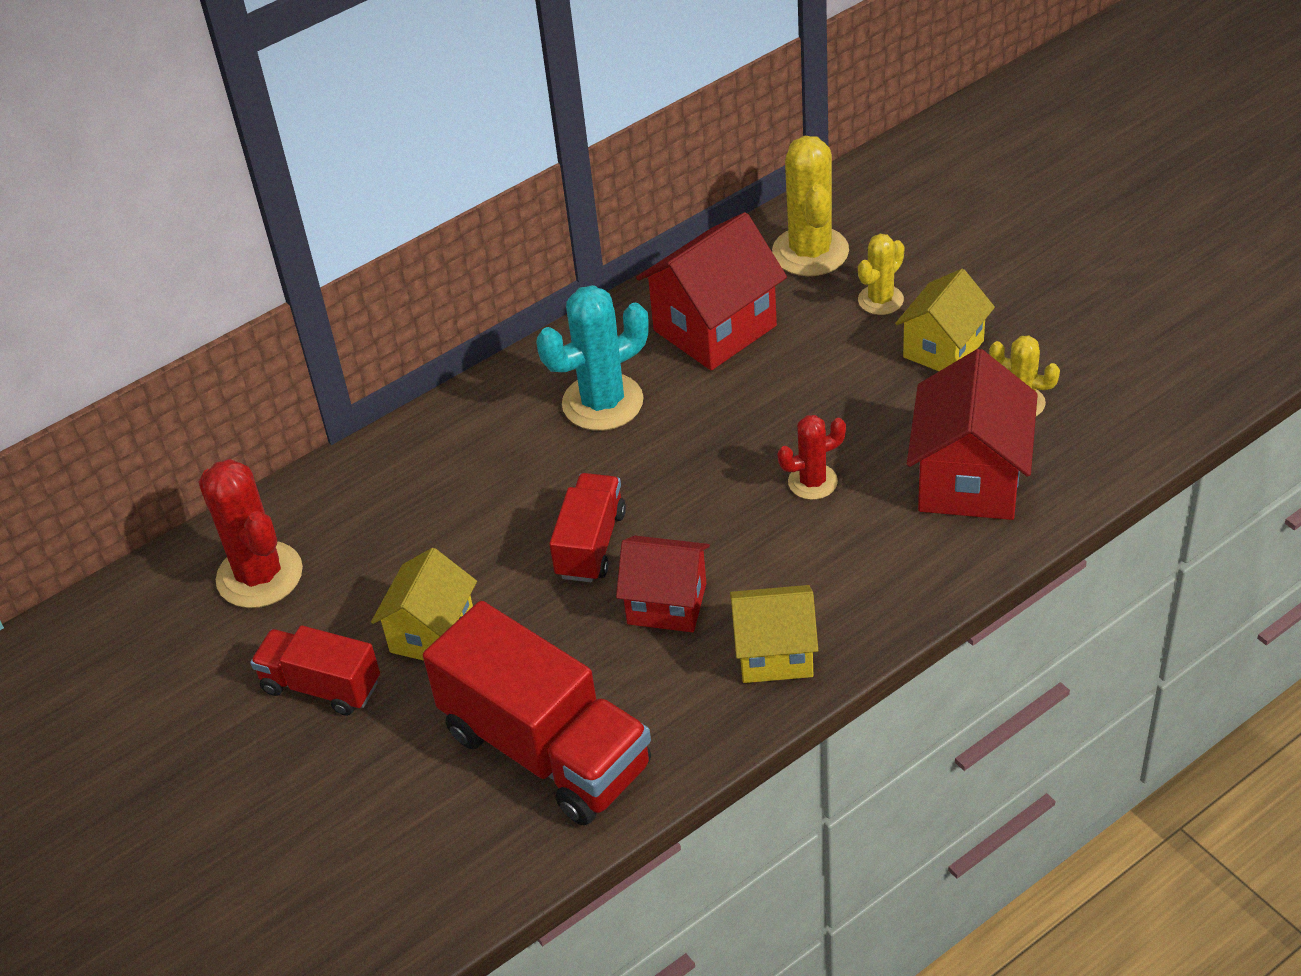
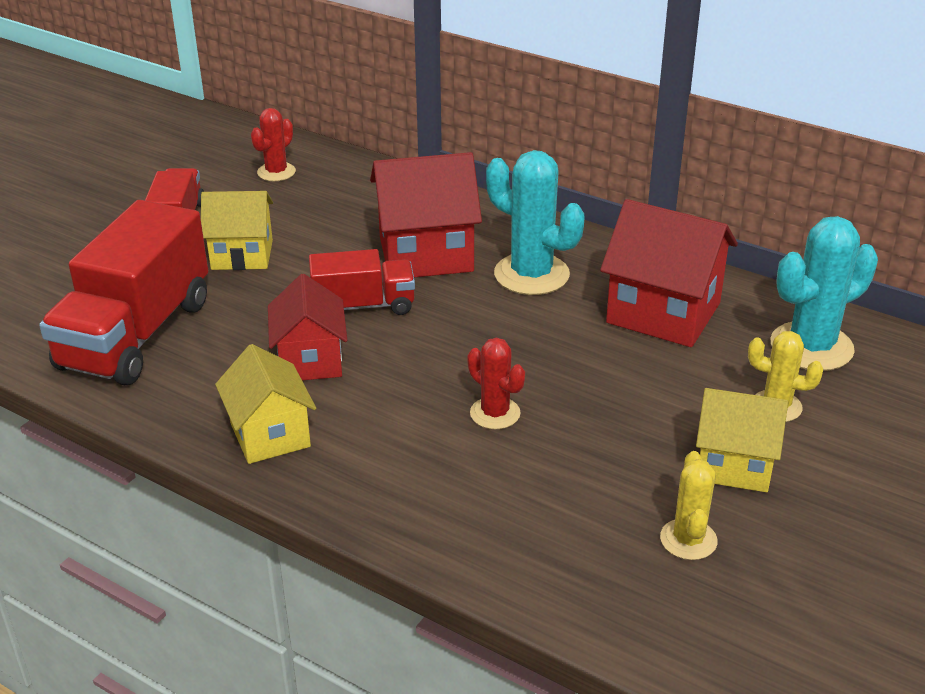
camera: 65 degrees right, 10 degrees down
(260, 575) = (276, 172): red cactus -> red cactus, size x0.58
(810, 252) = (811, 347): yellow cactus -> turquoise cactus
(969, 480) = (550, 521): red house -> red house (425, 254)

